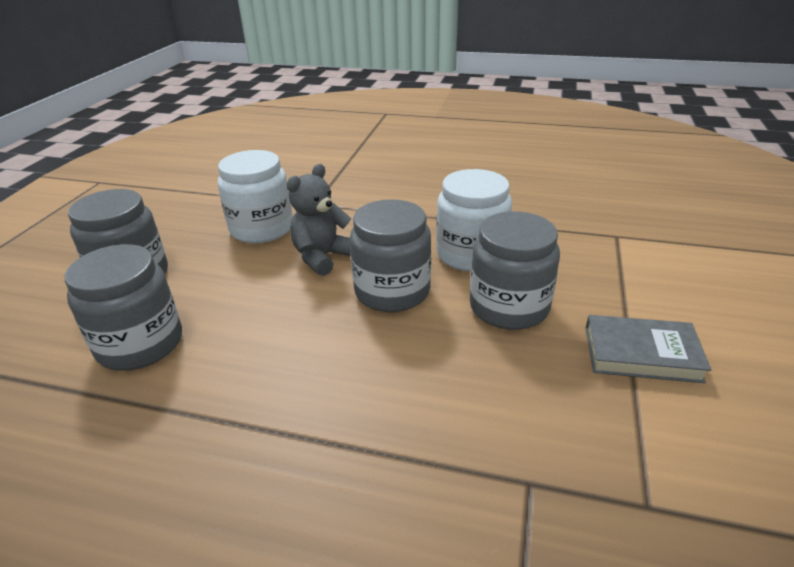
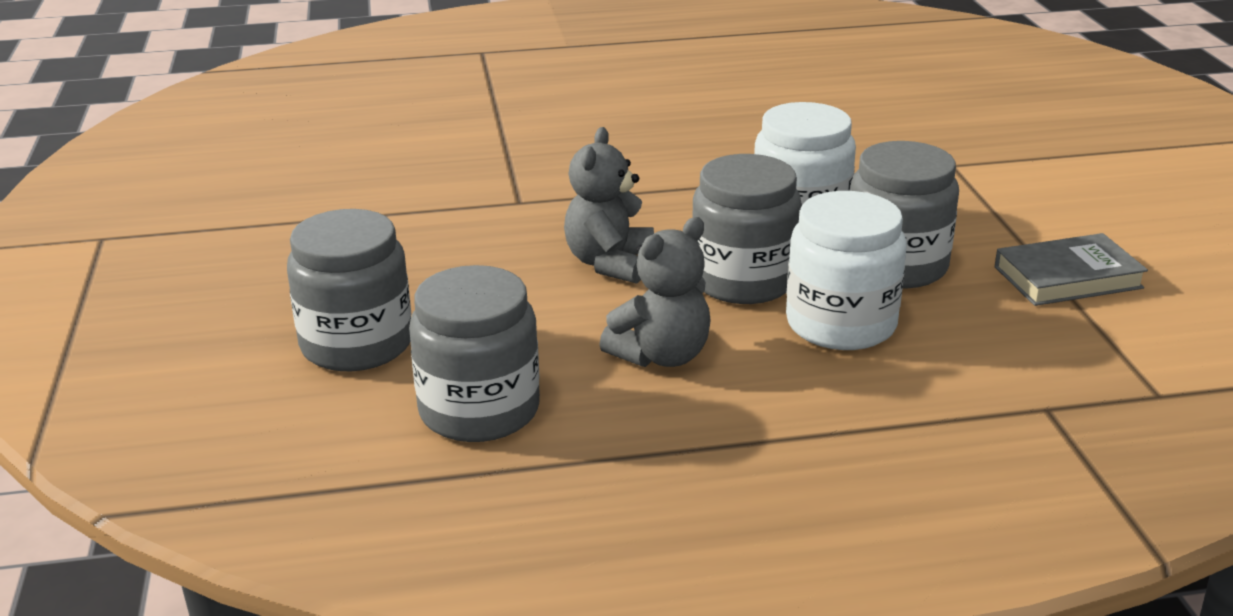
camera: 25 degrees left, 5 degrees down
(261, 229) = (479, 248): white jar -> white jar (841, 324)
(285, 335) = (661, 355): none -> grey teddy bear

